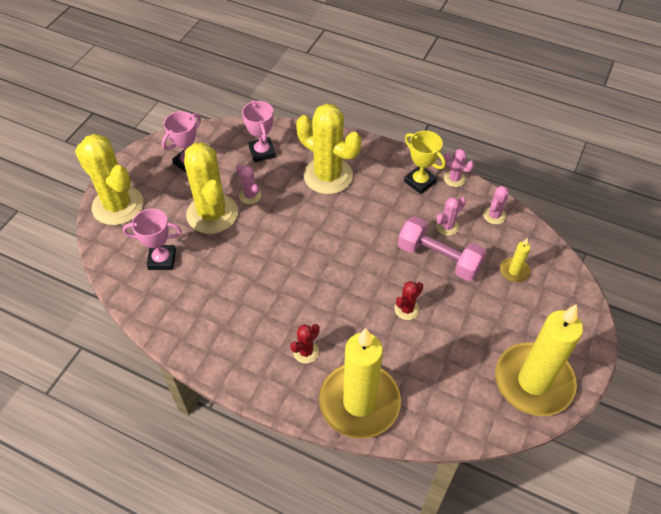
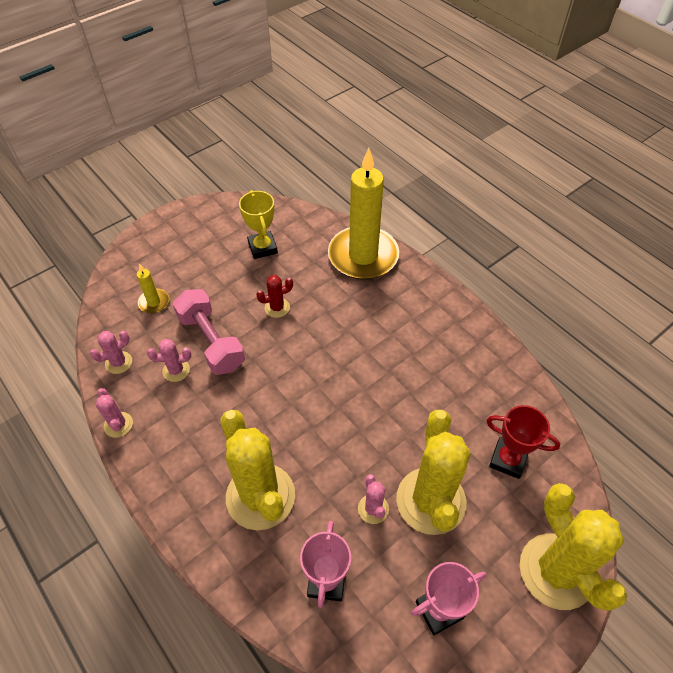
camera: 155 degrees left, 0 degrees up
(162, 259) = (508, 460): pink trophy -> red trophy
(306, 352) = (388, 307): red cactus -> none
(420, 182) = (159, 438): yellow trophy -> yellow trophy (262, 248)
(533, 381) = (219, 222): yellow candle -> none

